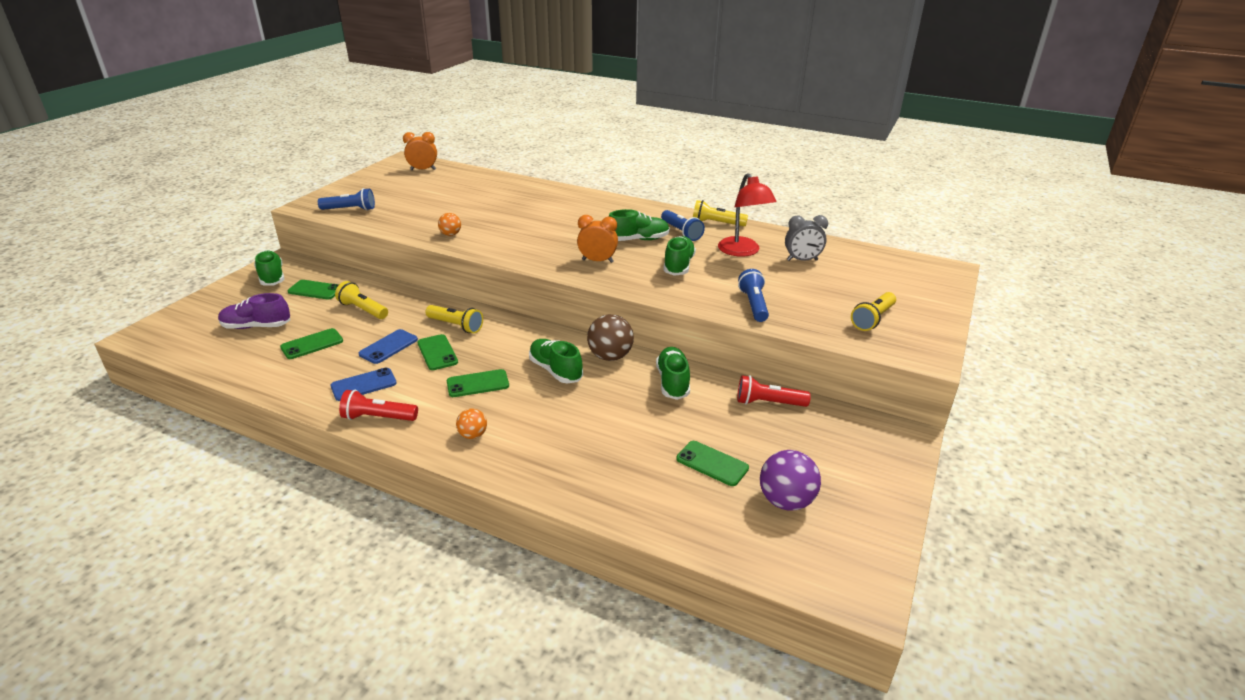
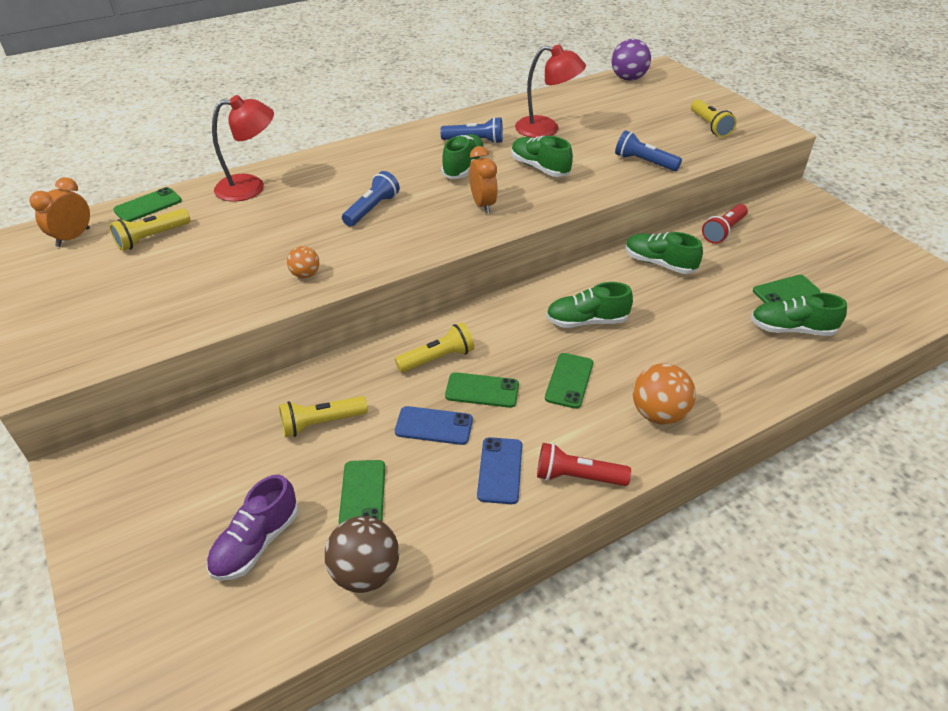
camera: 55 degrees left, 10 degrees up
(271, 277) = (120, 493): green shoe -> green shoe (791, 329)
(315, 290) = (216, 455): green phone -> green phone (148, 205)
(350, 209) = (114, 334): blue flashlight -> blue flashlight (372, 209)
(378, 417) = (577, 476): red flashlight -> red flashlight turned 60 degrees clockwise
(388, 347) = (434, 426): blue phone -> blue phone turned 60 degrees counterclockwise
(473, 435) = (658, 414): orange ball -> orange ball, size x1.76
(524, 189) = (250, 187): none -> red lamp
(597, 261) = (483, 204): orange clock -> orange clock turned 120 degrees clockwise
(610, 356) = (590, 280): brown ball -> brown ball (365, 573)
(716, 223) = (478, 118): yellow flashlight -> yellow flashlight (152, 238)
(786, 501) = (849, 278): purple ball -> purple ball (628, 78)
(802, 260) = (590, 112): grey clock -> none

